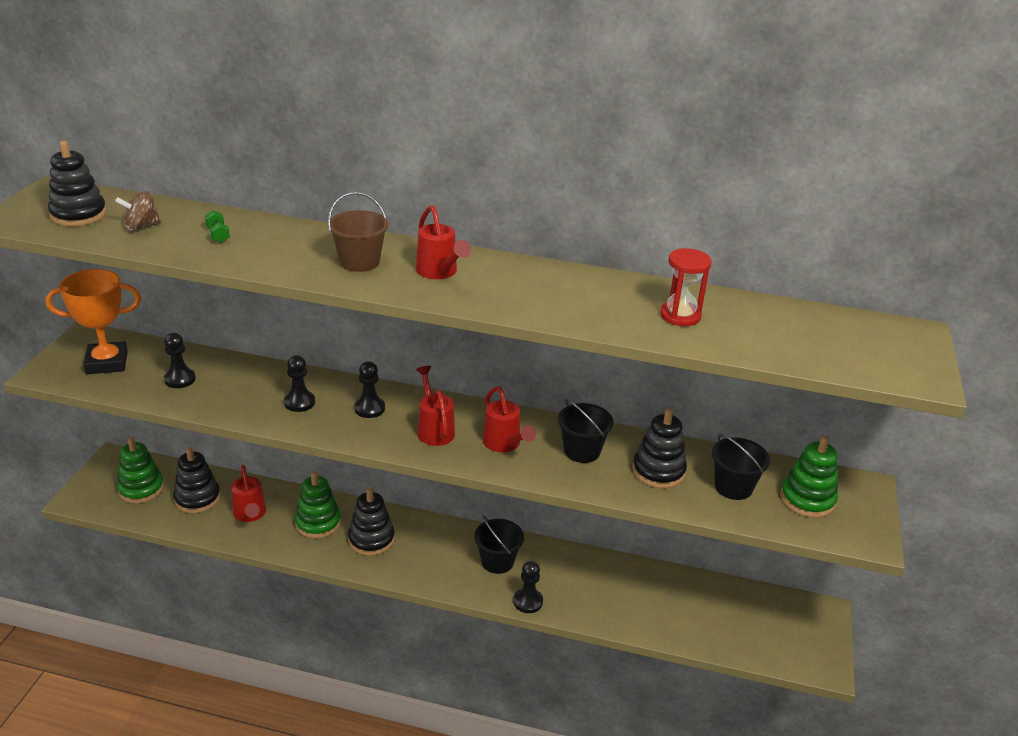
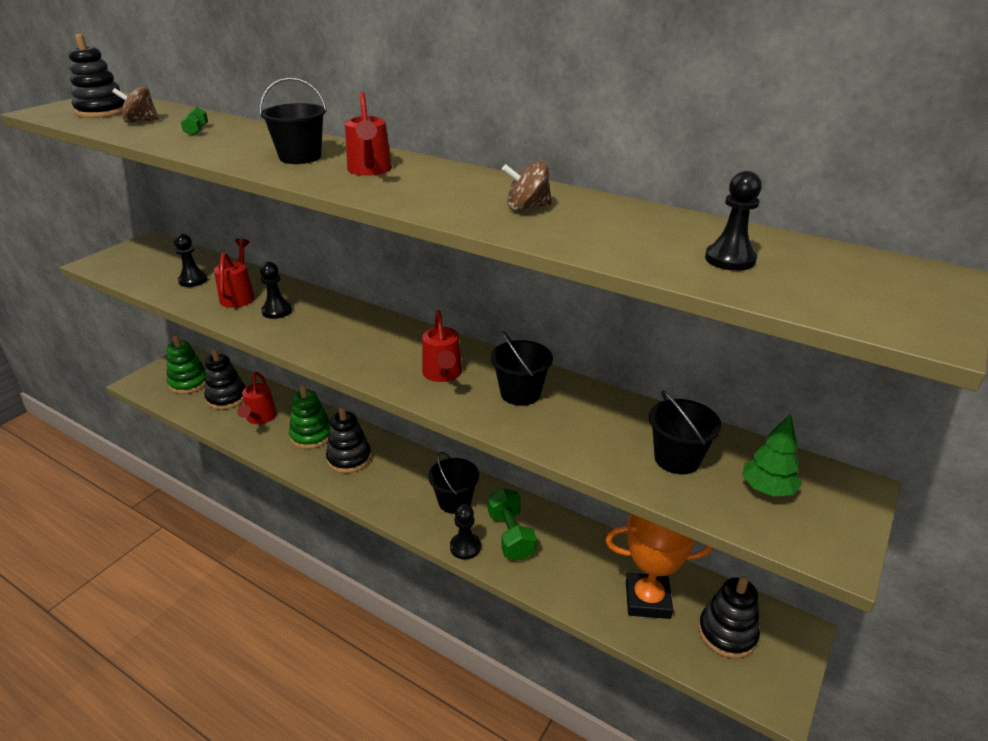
camera: 20 degrees right, 0 degrees up
(107, 363) = (147, 261): orange trophy -> orange trophy (647, 600)
(359, 262) = (300, 157): brown bucket -> black bucket
(369, 408) = (335, 324): black pawn -> black pawn (730, 259)
(434, 429) = (382, 351): red watering can -> red watering can (239, 296)
(563, 583) = (510, 535): none -> green dumbbell
(604, 301) = (527, 207): none -> brown spinning top
(658, 471) = (595, 427): black stacking toy -> black stacking toy (727, 633)
(680, 316) = (608, 228): red hourglass -> none
(807, 499) = (767, 489): green stacking toy -> green tree

